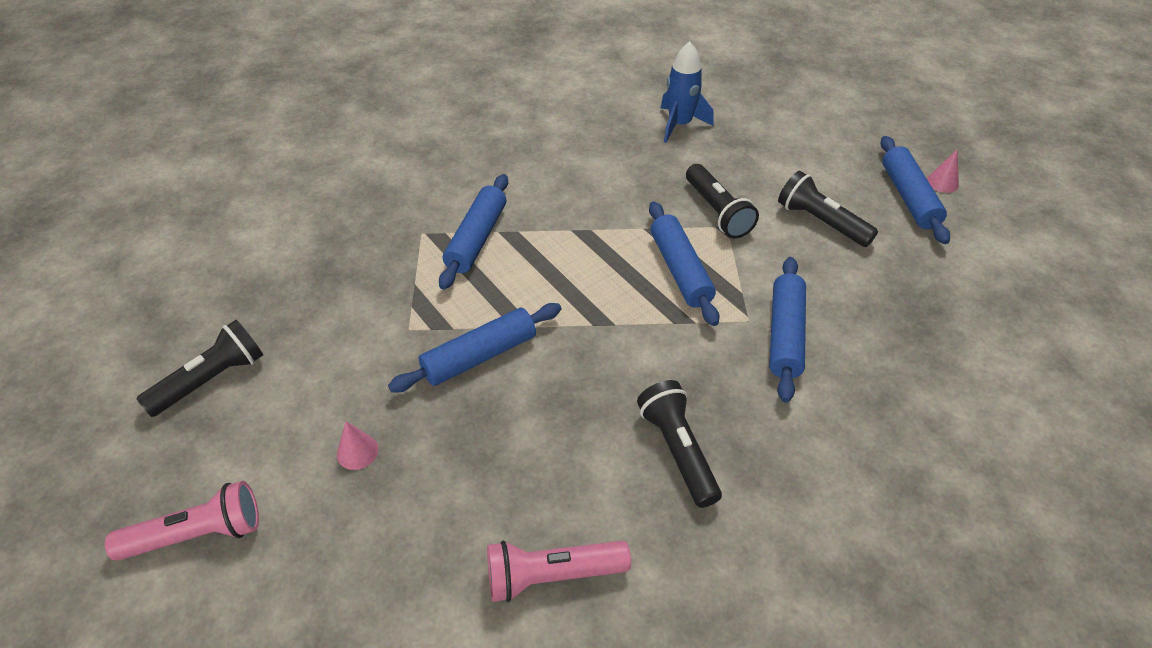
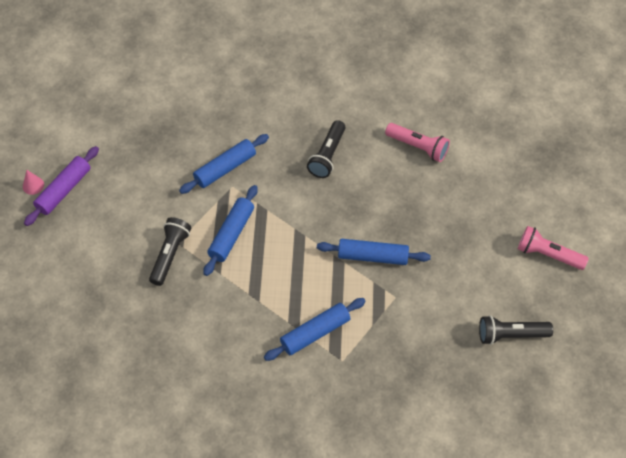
camera: 140 degrees left, 10 degrees up
(357, 451) = (461, 247): pink cone -> none
(679, 125) = (109, 336): blue rocket -> none
(821, 222) = (128, 209): black flashlight -> none
(908, 197) = (64, 190): blue rolling pin -> purple rolling pin

